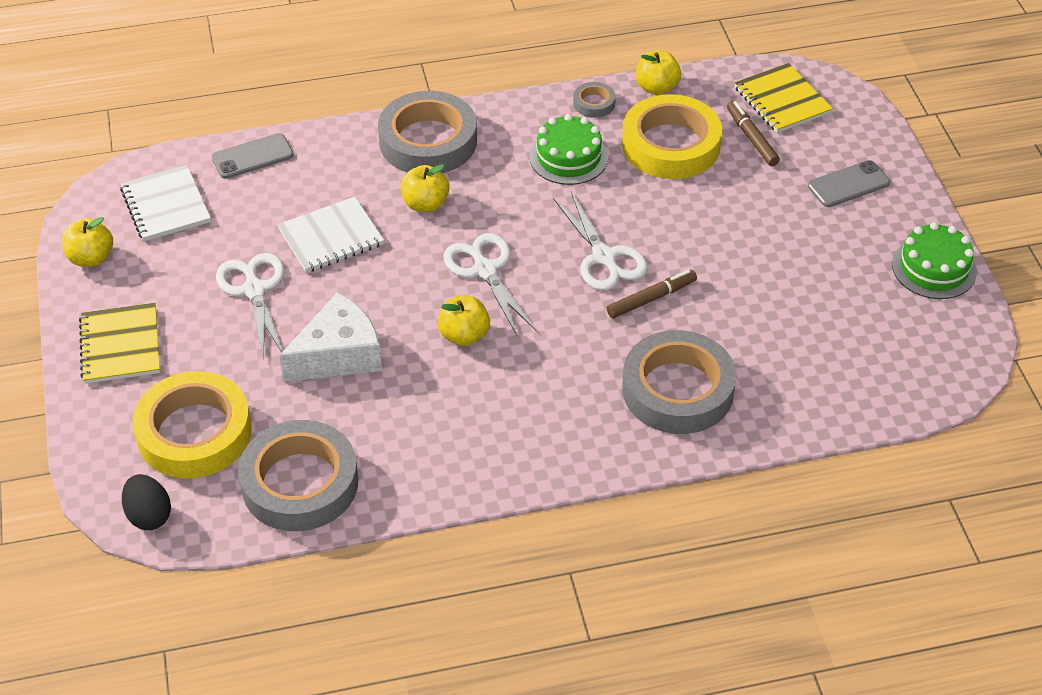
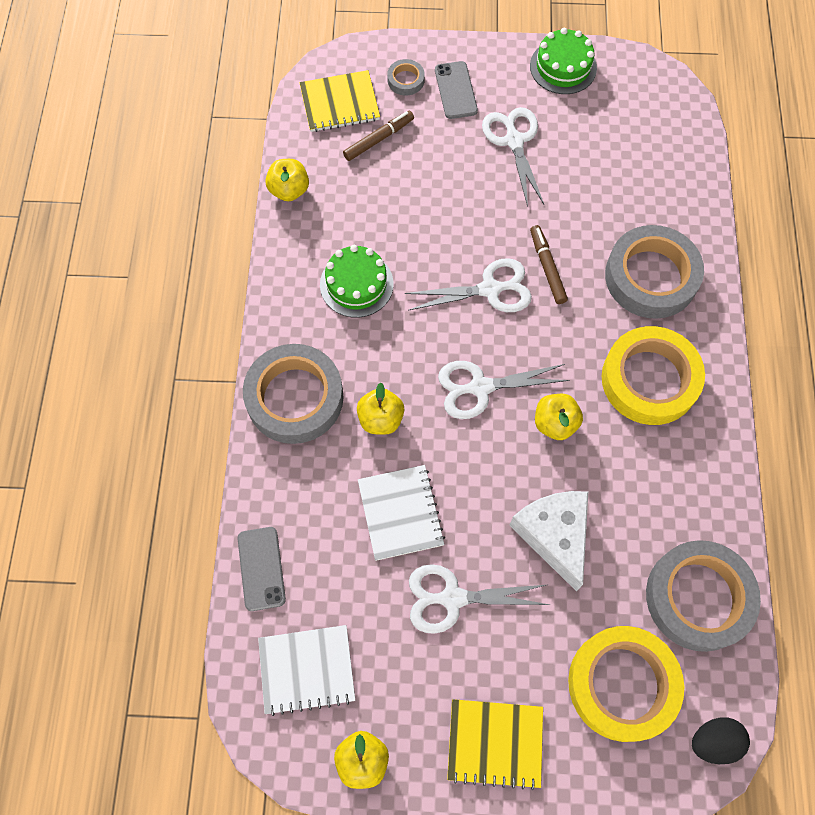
camera: 75 degrees left, 20 degrees up
(594, 103) = (292, 245): grey tape -> grey tape (406, 80)
(671, 145) = (367, 201): yellow tape -> yellow tape (649, 380)
(751, 138) = (379, 139): brown marker -> brown marker turned 150 degrees clockwise
(805, 243) = (514, 141): none -> white scissors

